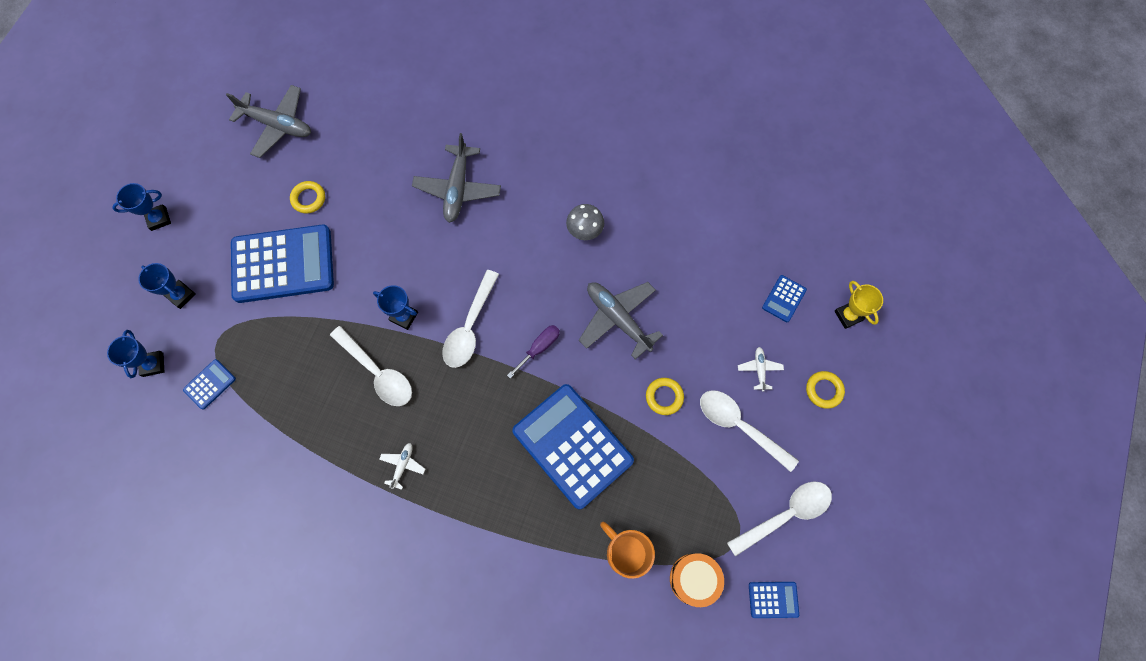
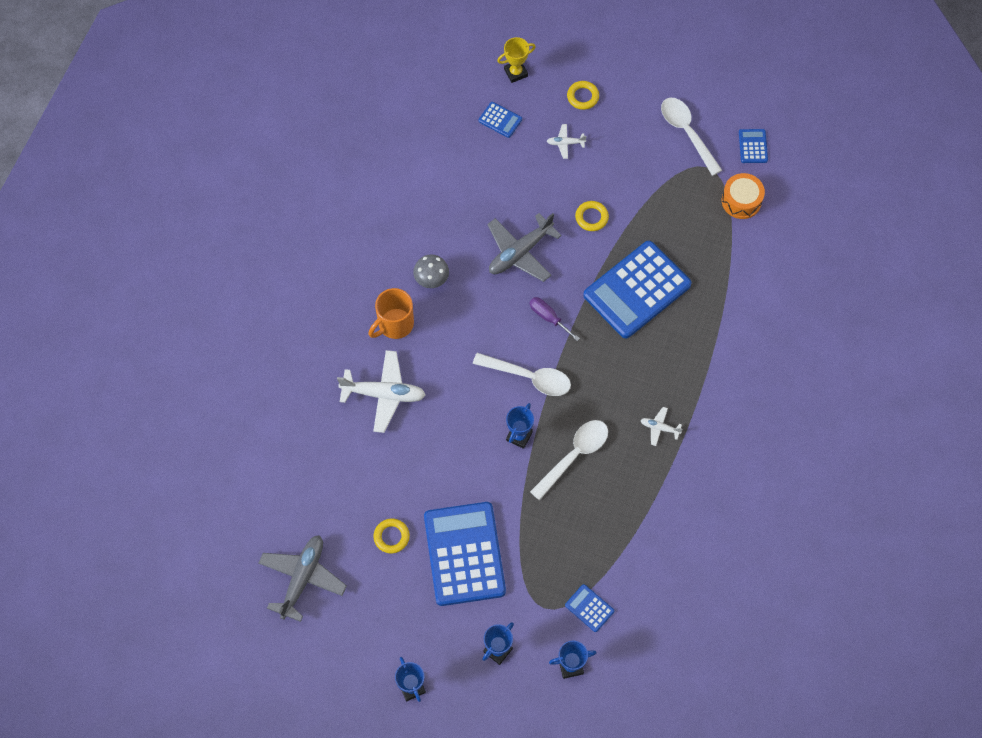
camera: 90 degrees left, 5 degrees down
(458, 188) = (383, 394): grey plane -> white plane
(626, 552) = (723, 250): orange mug -> orange mug (394, 324)
(739, 426) = (615, 161): white spoon -> none

